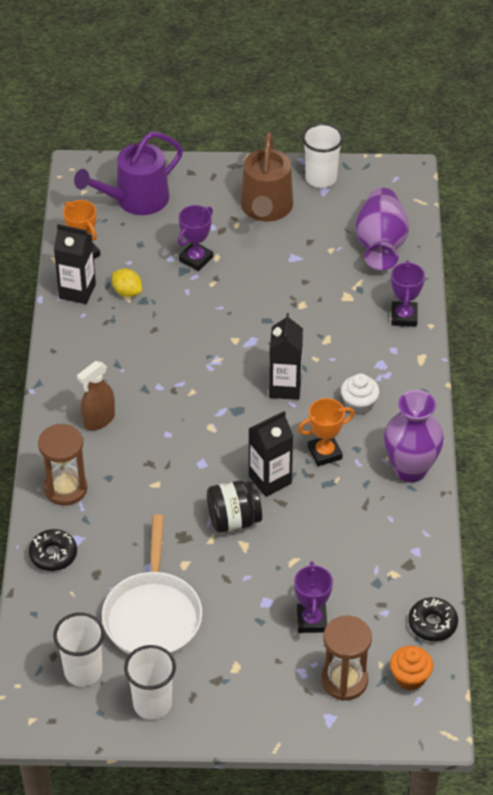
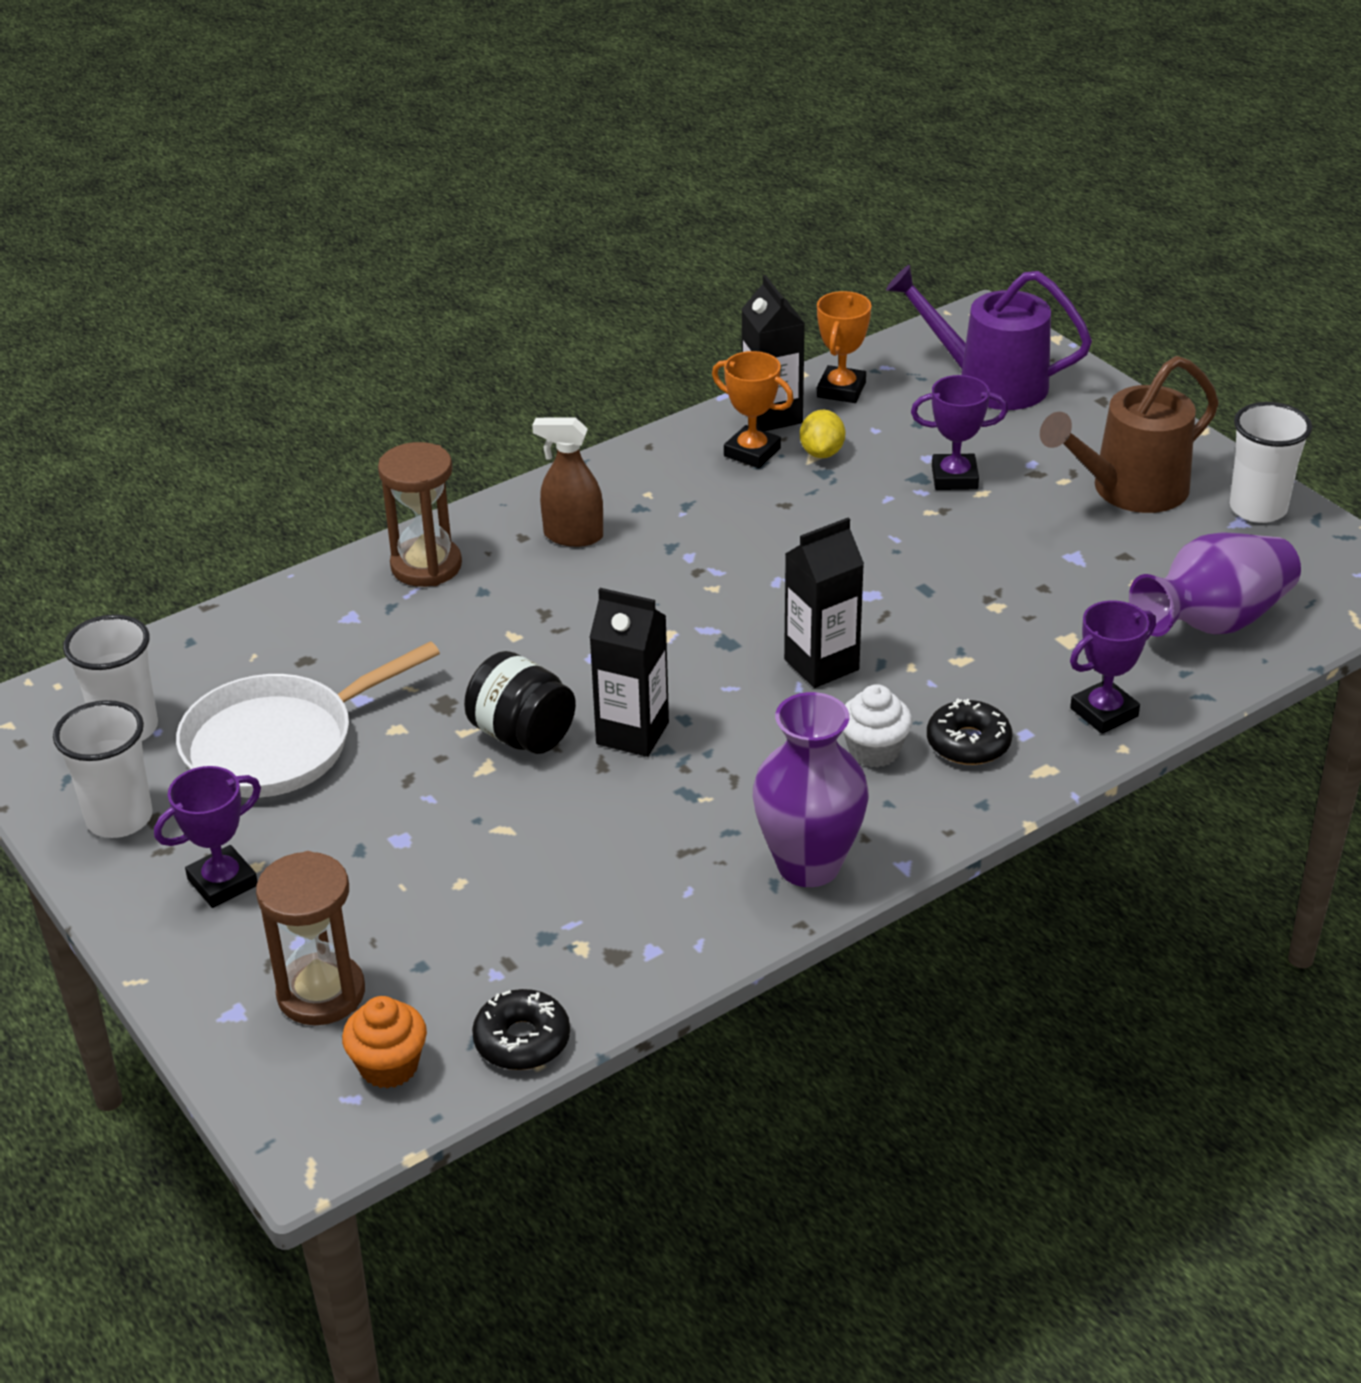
camera: 55 degrees right, 10 degrees down
(53, 554) = (304, 609): black donut -> black donut (968, 743)
(311, 620) = (407, 902): purple trophy -> purple trophy (222, 882)
(324, 453) = (742, 761): orange trophy -> orange trophy (752, 452)

